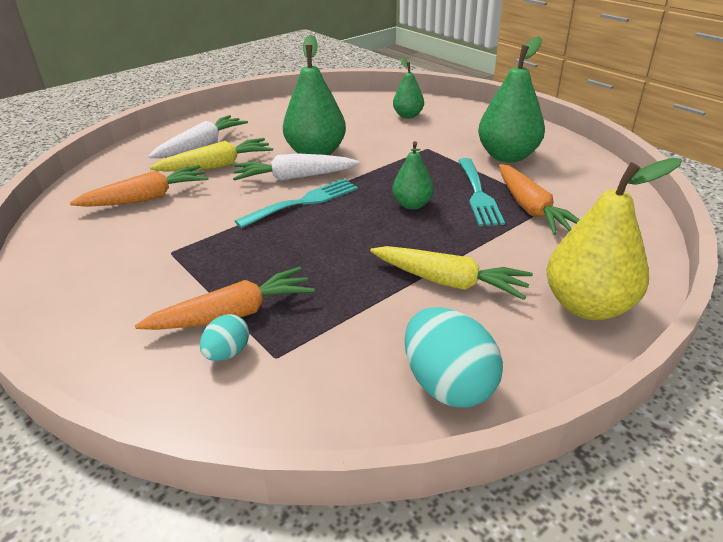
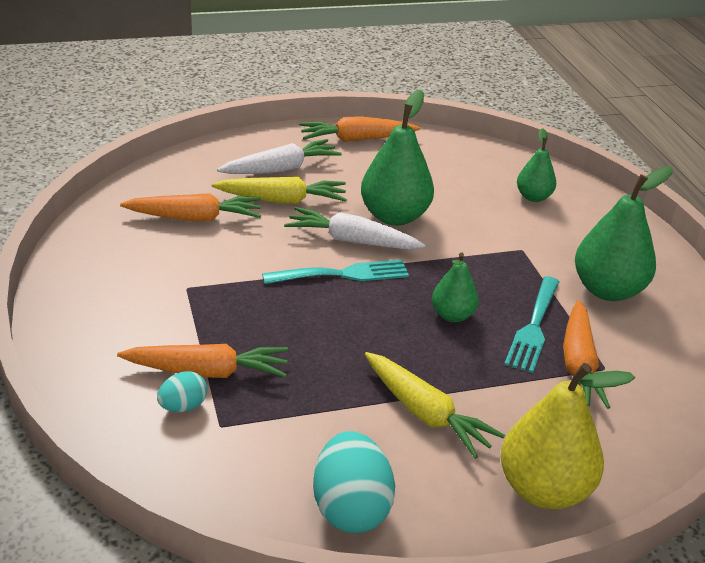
camera: 20 degrees right, 0 degrees up
(251, 113) = (357, 139): none -> orange carrot

